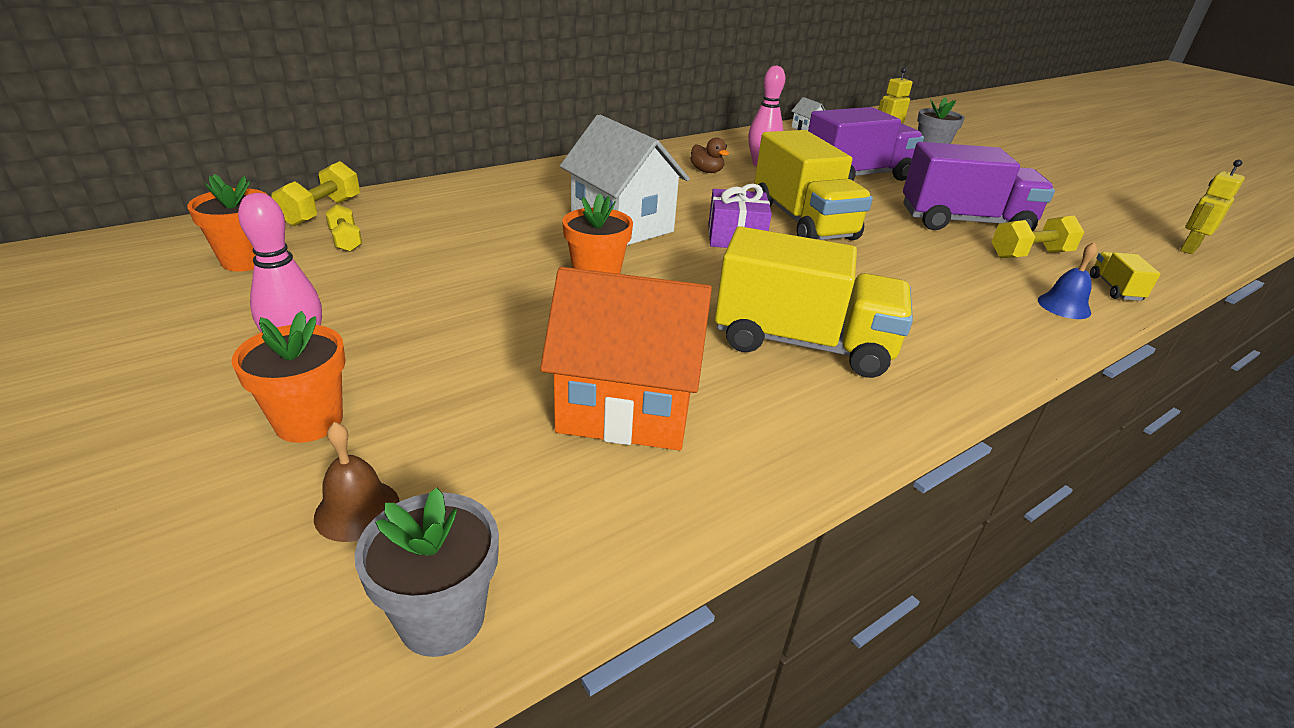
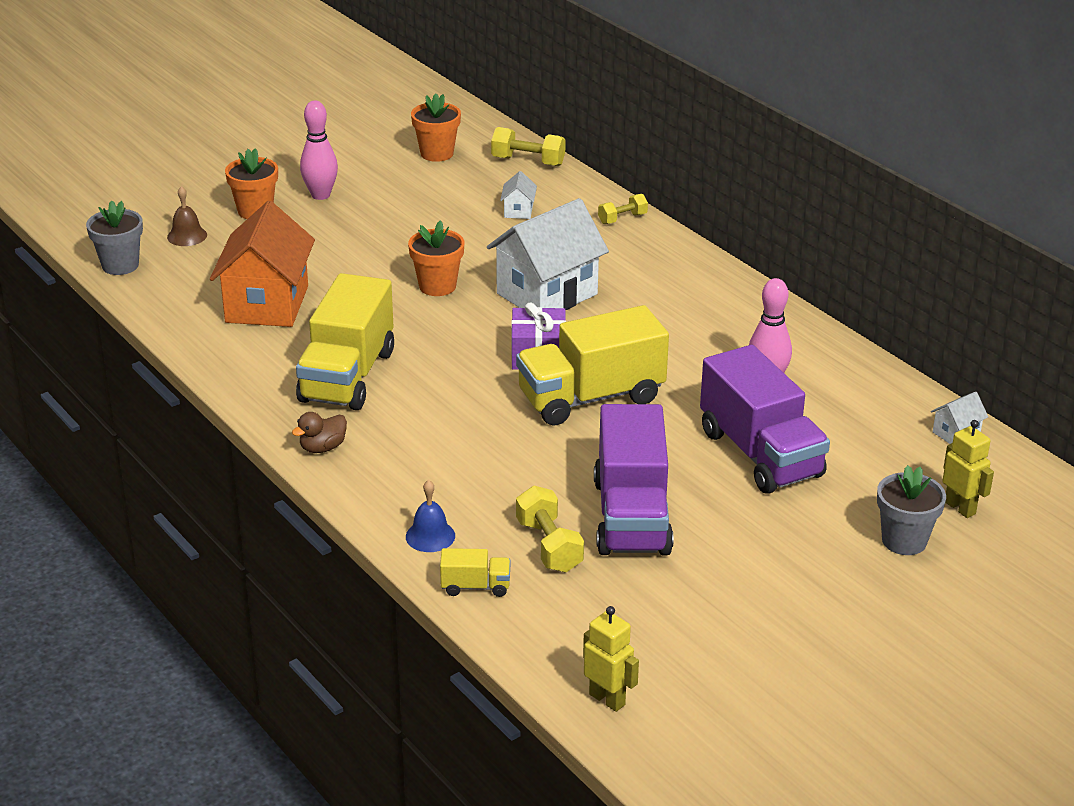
camera: 90 degrees right, 0 degrees up
(346, 240) = (478, 180): yellow dumbbell -> yellow dumbbell (622, 219)
(439, 225) = (518, 211): none -> white house
(706, 171) = (720, 343): brown duck -> brown duck (322, 448)

